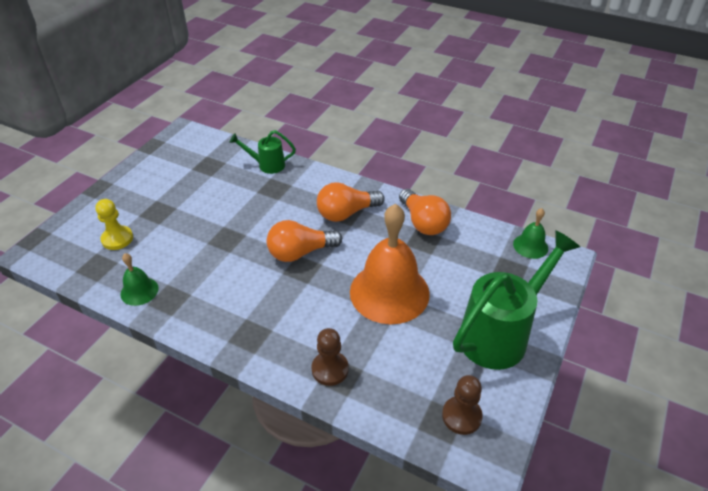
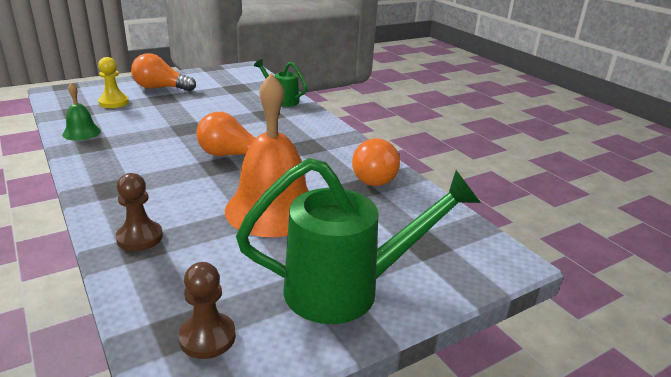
camera: 30 degrees right, 15 degrees down
(346, 213) = (308, 146): orange light bulb -> orange light bulb (160, 88)
(530, 246) = (476, 235): green bell -> none

